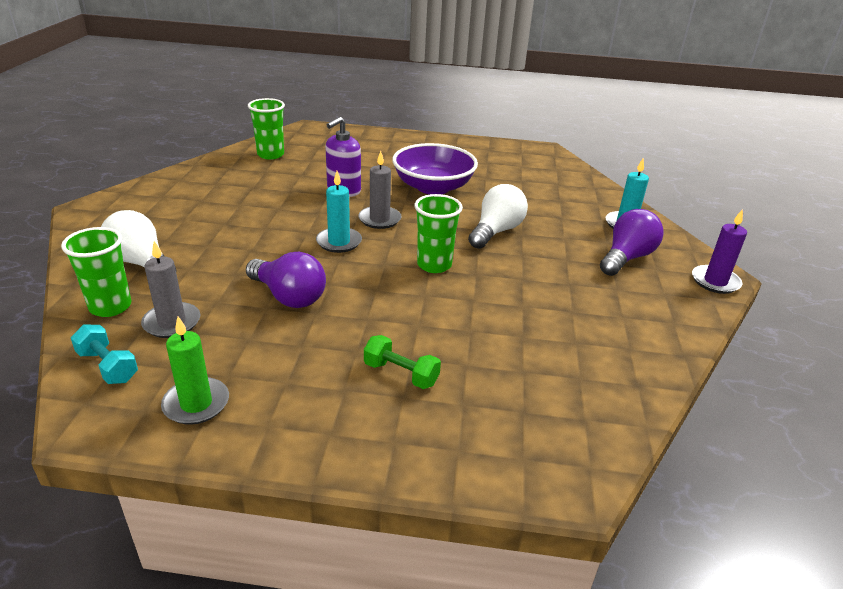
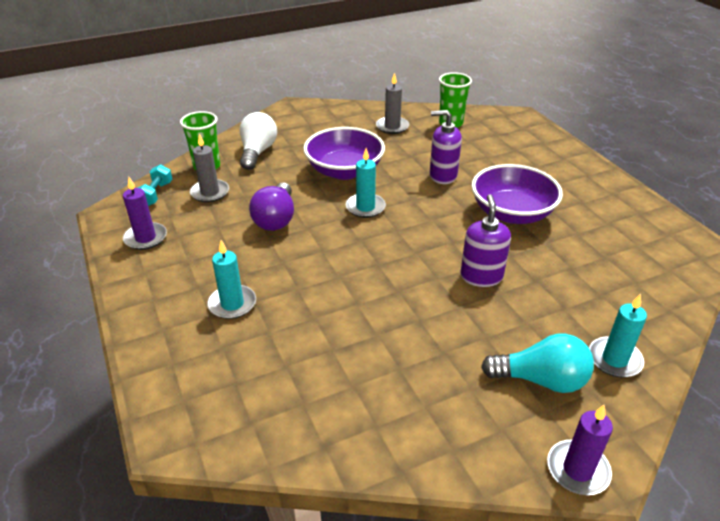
camera: 60 degrees right, 5 degrees up
(196, 404) = (145, 238): green candle -> purple candle
(263, 229) = (344, 171): none -> purple bowl
(379, 219) = (421, 210): grey candle -> grey candle (392, 127)
(401, 374) = (232, 304): green dumbbell -> turquoise candle
(434, 265) = (385, 264): green cup -> none
(496, 231) = (481, 276): white light bulb -> purple soap dispenser
(626, 258) = (541, 380): purple light bulb -> turquoise light bulb

